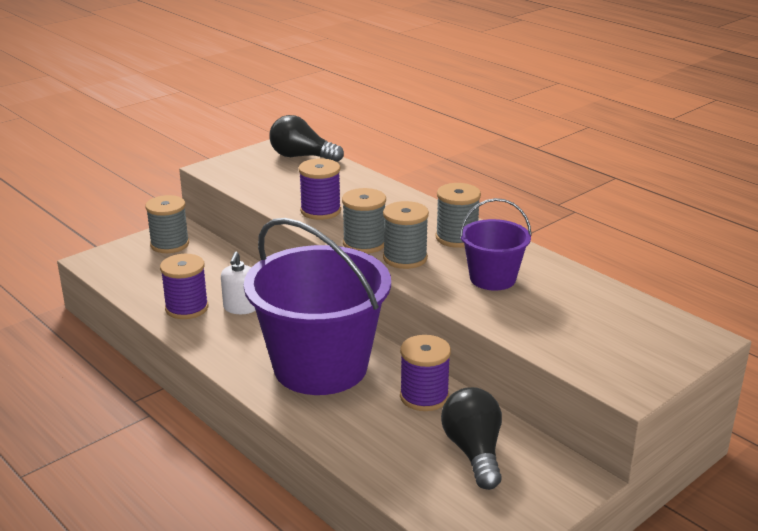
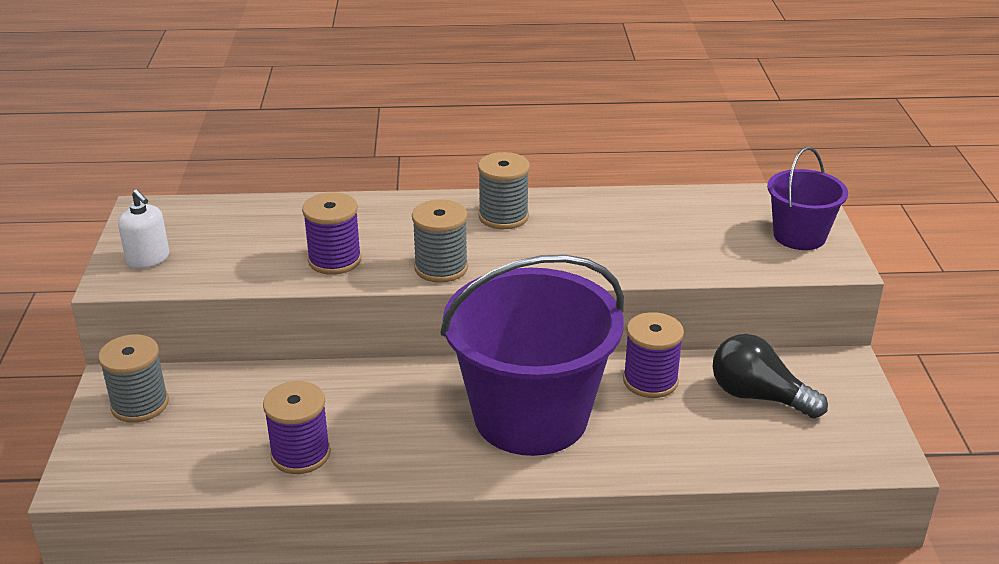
camera: 50 degrees left, 5 degrees up
(241, 308) = (354, 416): white soap dispenser -> white soap dispenser (148, 259)
(301, 157) = (193, 215): black light bulb -> none
(405, 258) = (501, 260): grey spool -> none
(492, 278) = (600, 236): purple bucket -> purple bucket (799, 236)

